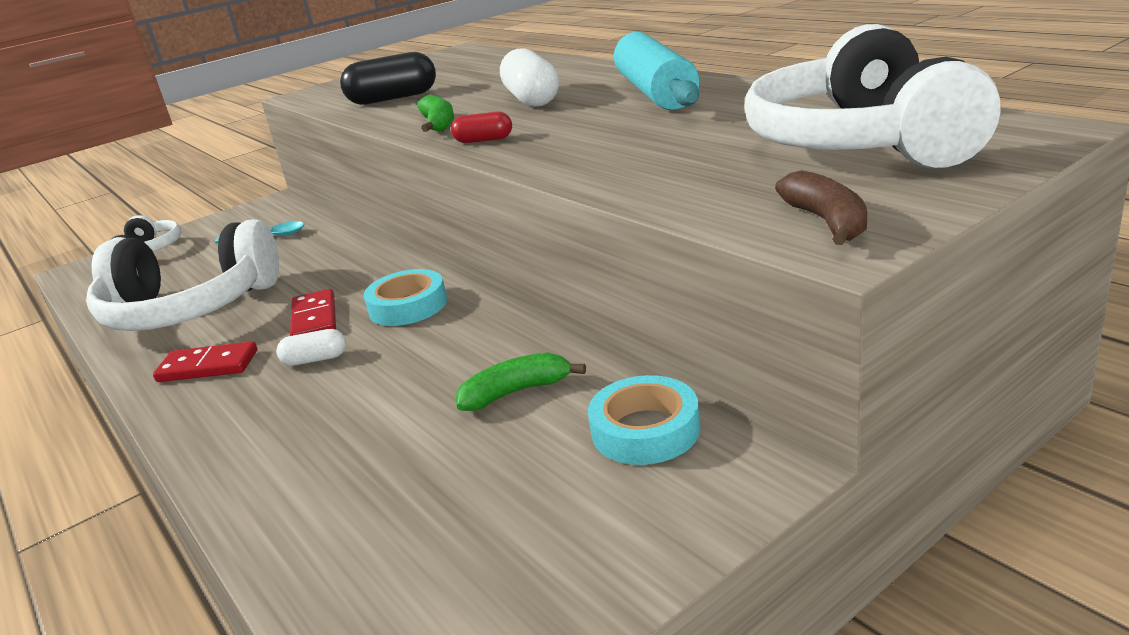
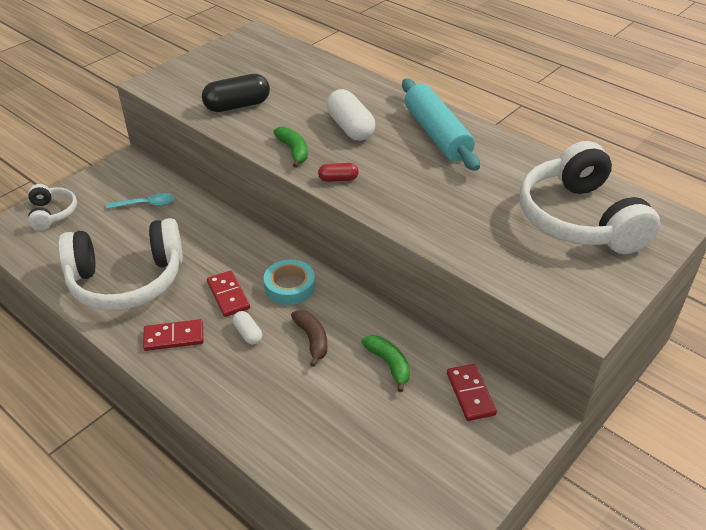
camera: 15 degrees left, 15 degrees up
(315, 360) = (248, 333): white capsule -> white capsule turned 75 degrees clockwise
(516, 392) = (389, 364): green banana -> green banana turned 90 degrees clockwise
(645, 430) = (470, 394): turquoise tape -> red domino
(827, 222) = (576, 297): brown banana -> brown banana (312, 340)

